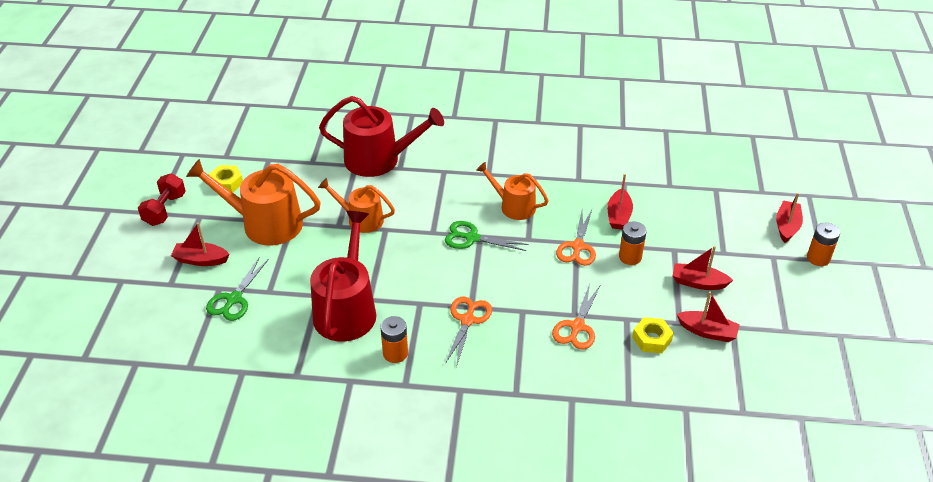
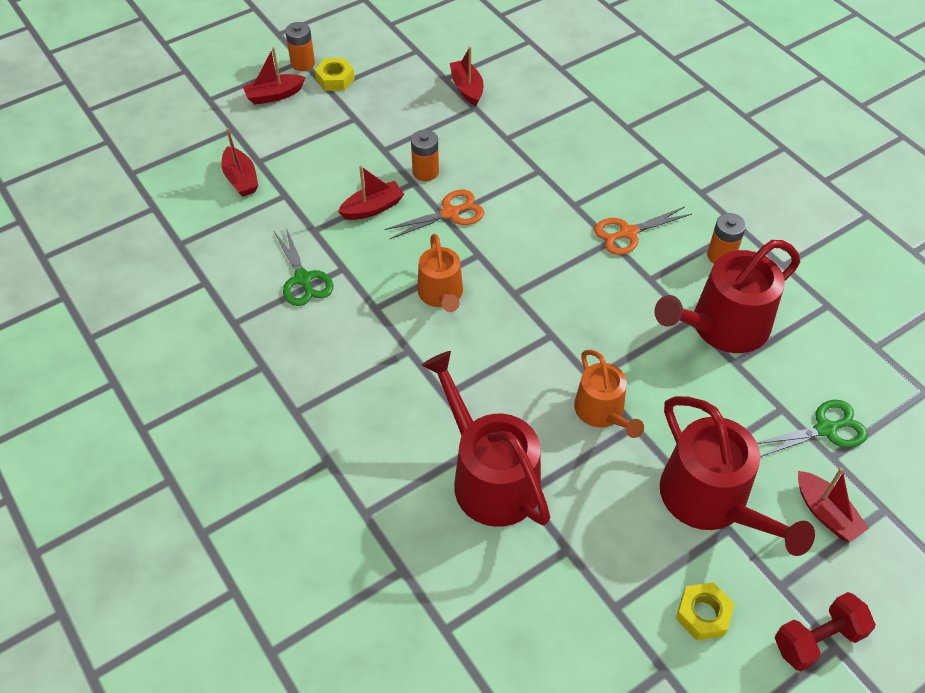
camera: 130 degrees left, 10 degrees up
(265, 224) = (711, 501): orange watering can -> red watering can
(472, 238) = (524, 297): green scissors -> green scissors (303, 279)
(577, 327) = (551, 161): orange scissors -> none
(651, 339) = (512, 114): yellow nut -> yellow nut (335, 79)
(698, 283) = (413, 117): red boat -> red boat (241, 179)

